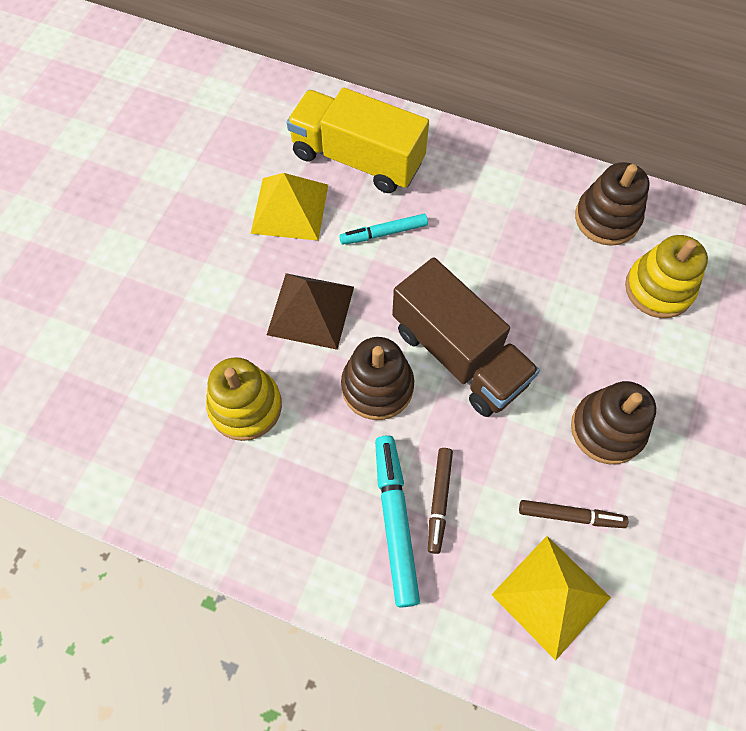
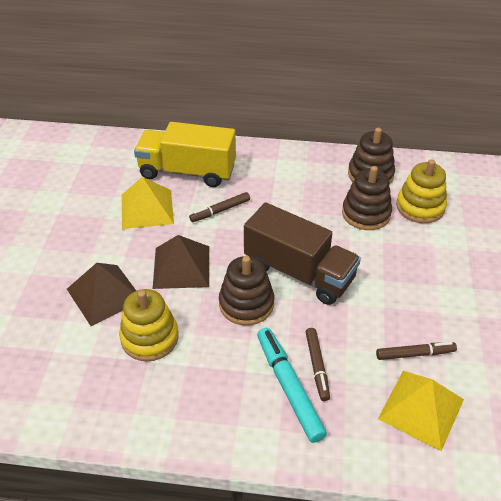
camera: 15 degrees left, 20 degrees down
(206, 329) = (104, 294): none -> brown pyramid
(383, 233) = (220, 211): turquoise marker -> brown marker
(607, 429) = (419, 295): brown stacking toy -> brown stacking toy (366, 213)

